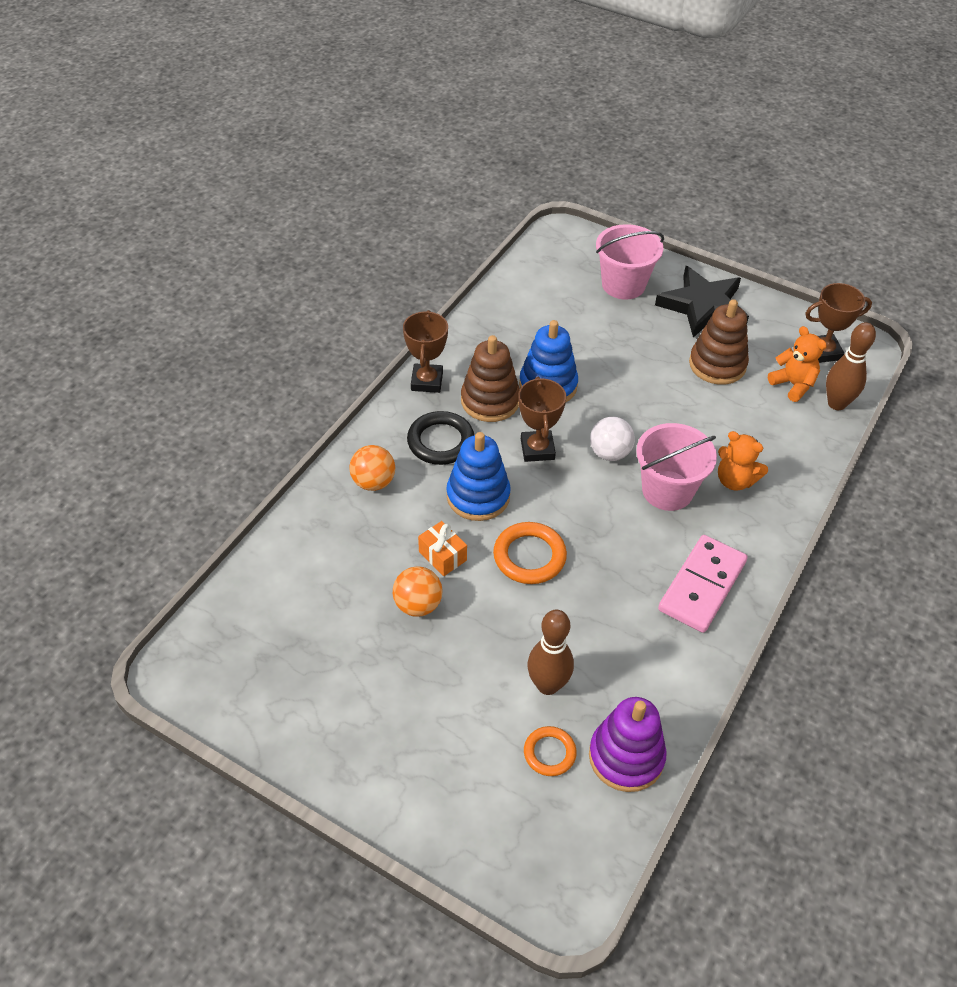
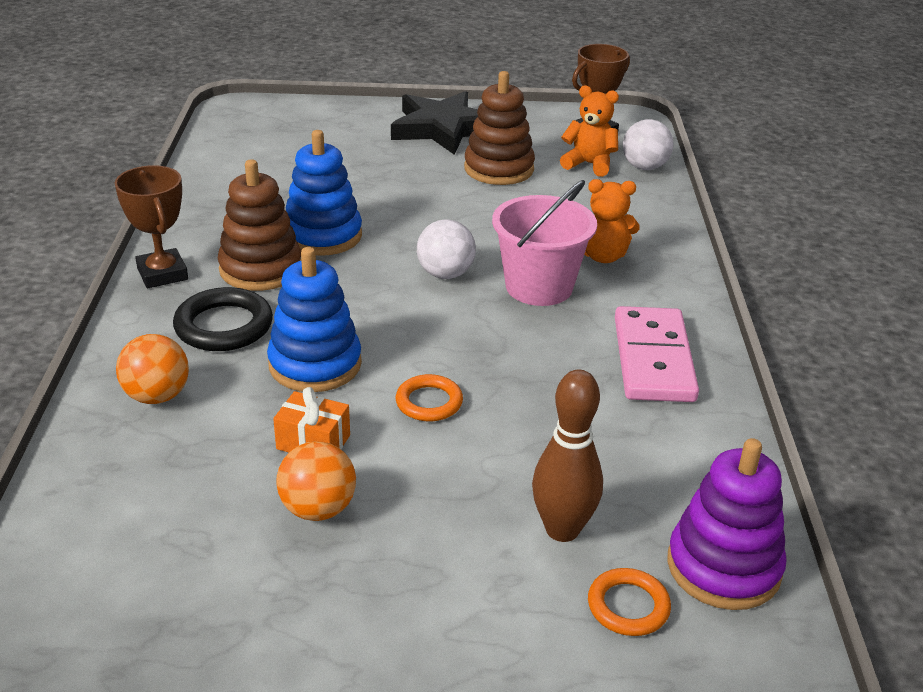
camera: 30 degrees left, 15 degrees down
(529, 556) = (429, 402): orange ring -> orange ring, size x0.63
(537, 449) = (356, 296): brown trophy -> none
(623, 285) = (342, 132): pink bucket -> none
(836, 403) = (644, 167): brown bowling pin -> white ball

